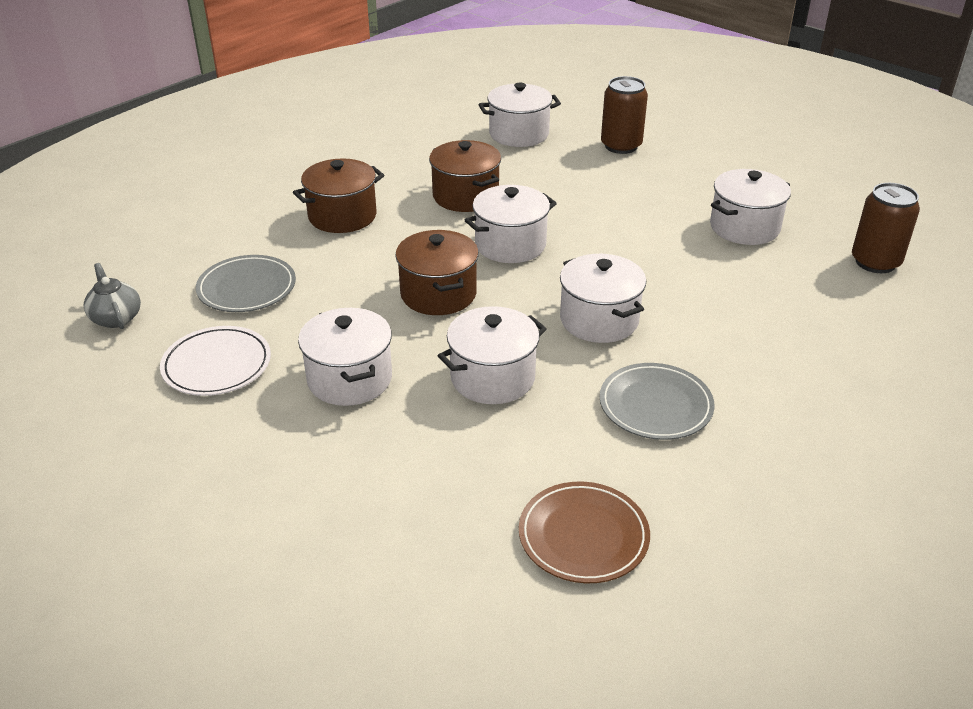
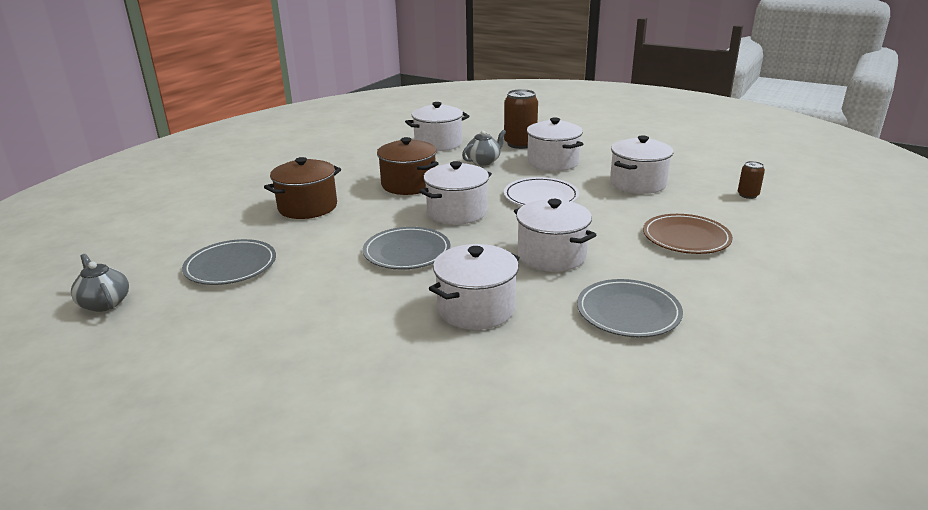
camera: 10 degrees left, 10 degrees down
(217, 365) = (211, 330): white plate -> white plate (541, 197)
(350, 379) = (343, 326): white pot -> white pot (553, 162)
(438, 294) = (407, 252): brown pot -> grey plate
(566, 170) = (484, 161): none -> grey teapot
(583, 536) = (612, 431): brown plate -> brown plate (686, 238)
(875, 262) = (748, 195): brown can -> brown can, size x0.53

